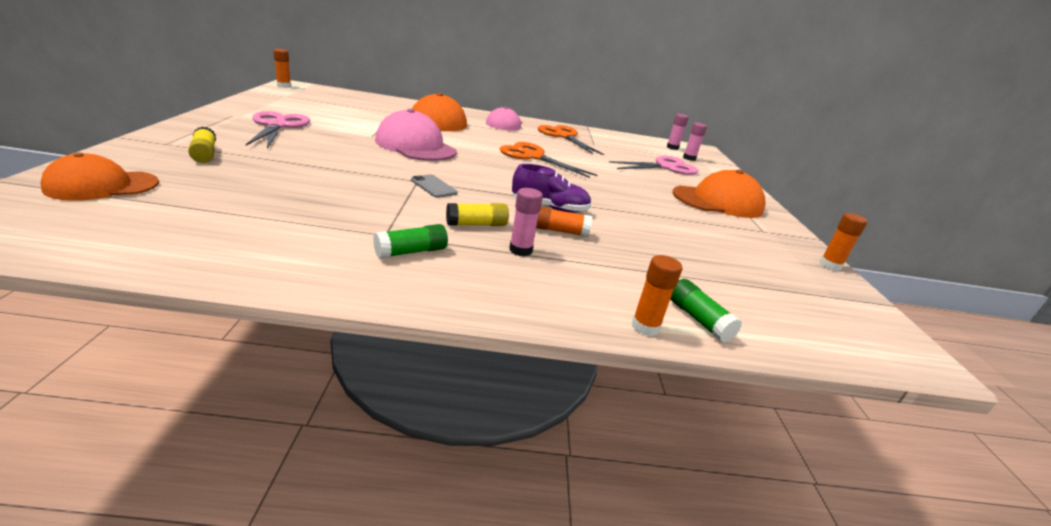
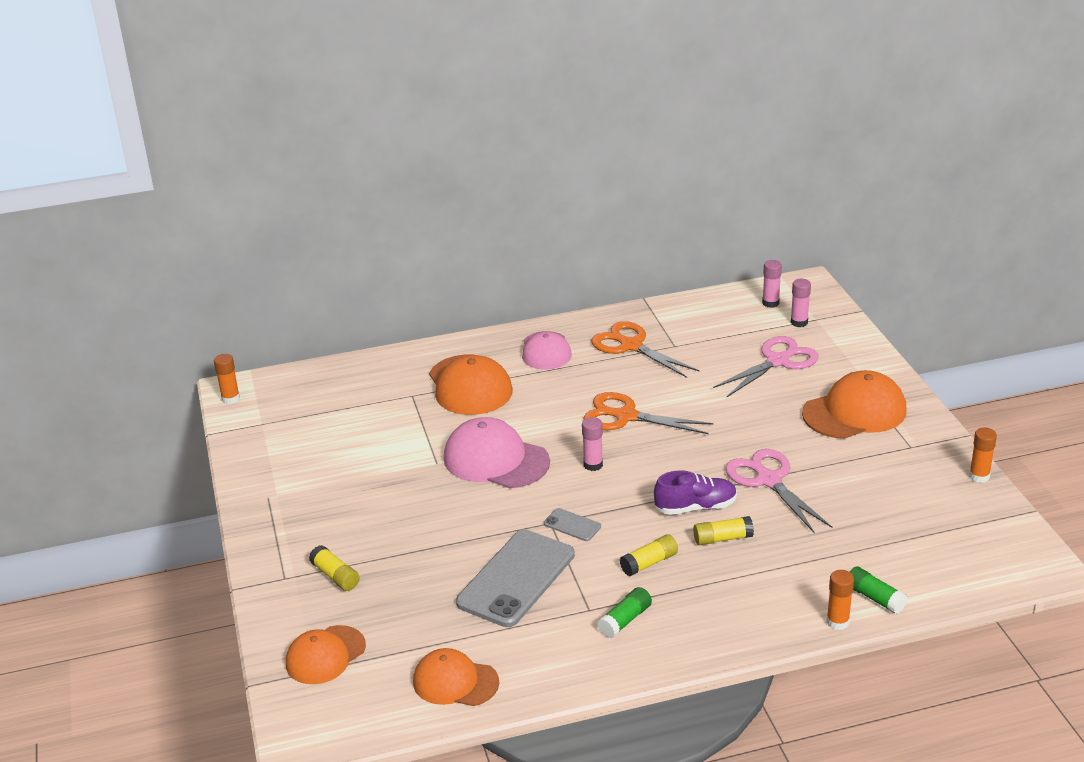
camera: 10 degrees left, 5 degrees up
(178, 239) = (455, 682): none -> orange cap
(278, 126) = (333, 494): pink scissors -> pink scissors (768, 480)
(346, 197) = (516, 578): none -> grey phone
(520, 250) = (705, 579): pink glue stick -> pink glue stick (593, 465)
(559, 231) = (722, 538): orange glue stick -> yellow glue stick

